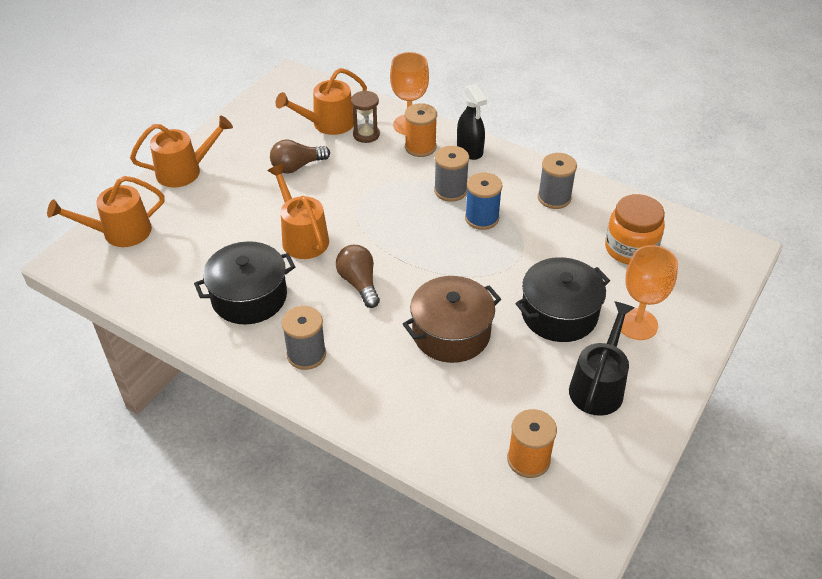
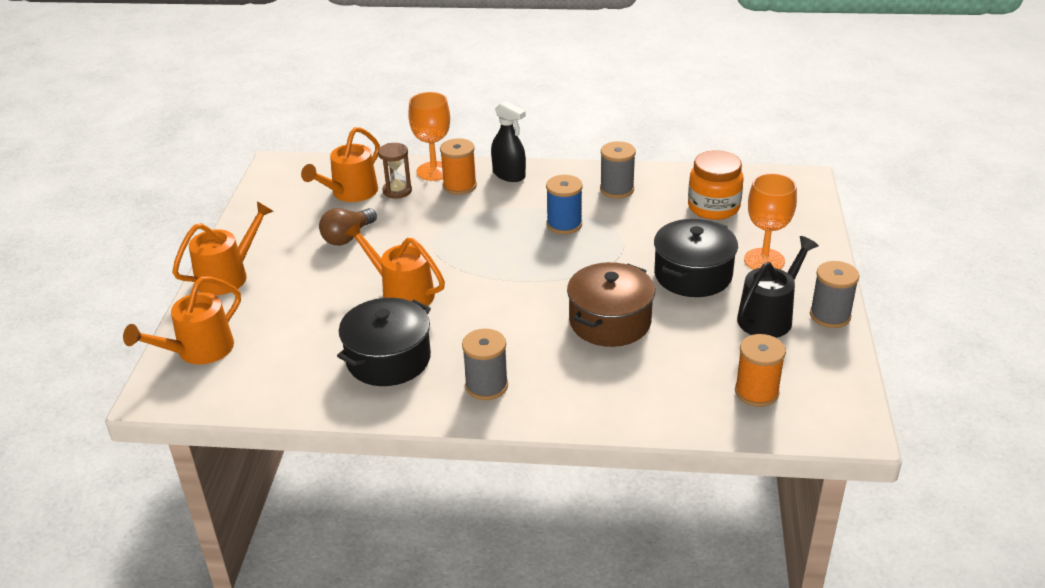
camera: 25 degrees left, 10 degrees down
(359, 283) = (490, 311): brown light bulb -> none
(450, 190) = (517, 212): grey spool -> grey spool (830, 316)
(598, 385) = (769, 316): black watering can -> black watering can turned 45 degrees clockwise

